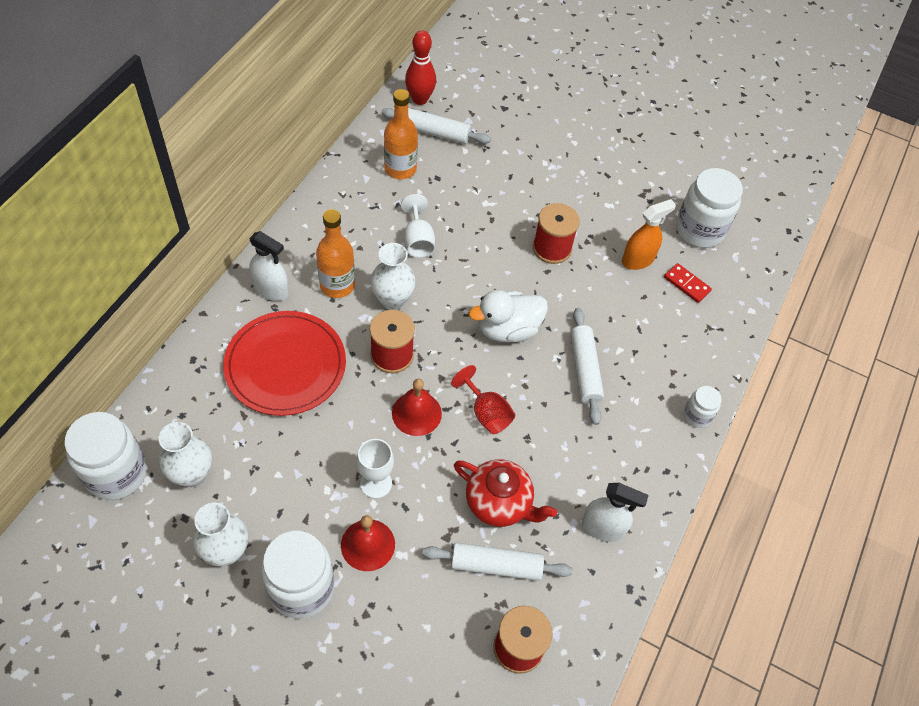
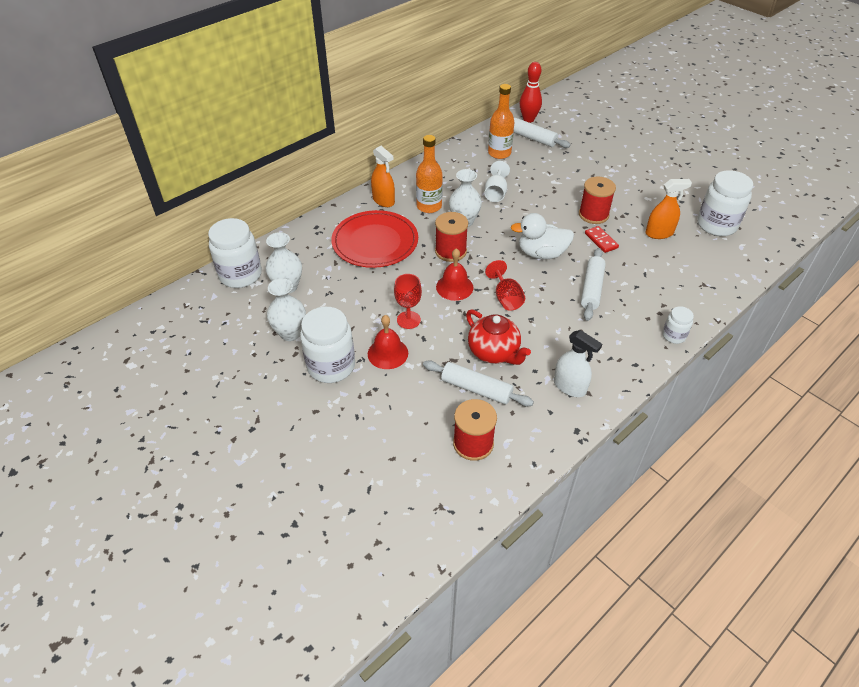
camera: 25 degrees right, 10 degrees down
(271, 289) = (383, 200): white spray bottle -> orange spray bottle
(376, 483) = (408, 320): white goblet -> red goblet
(686, 284) = (694, 255): red domino -> red domino (601, 240)

